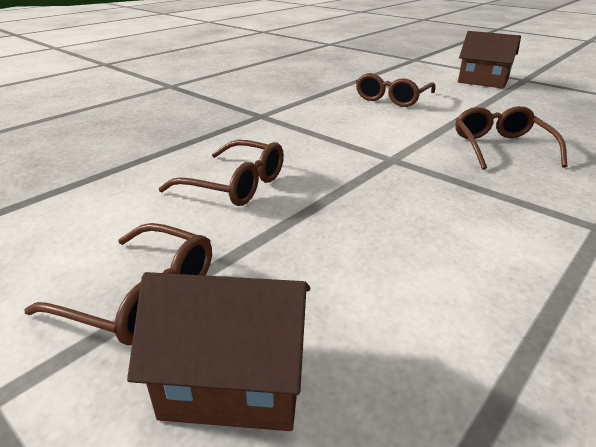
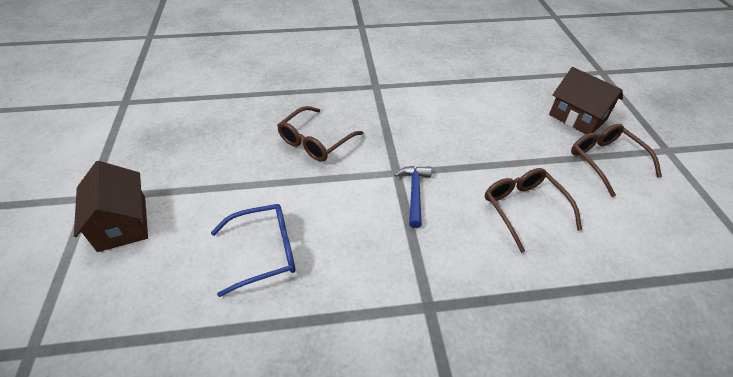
camera: 140 degrees left, 15 degrees up
(353, 153) = (414, 193): none -> blue hammer
(392, 98) = (264, 252): brown glasses -> blue glasses

